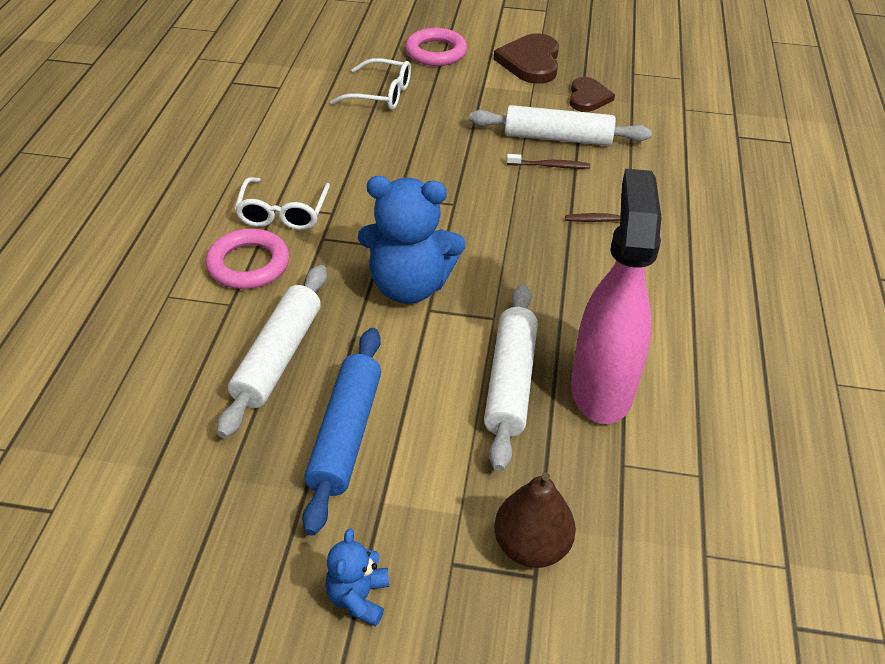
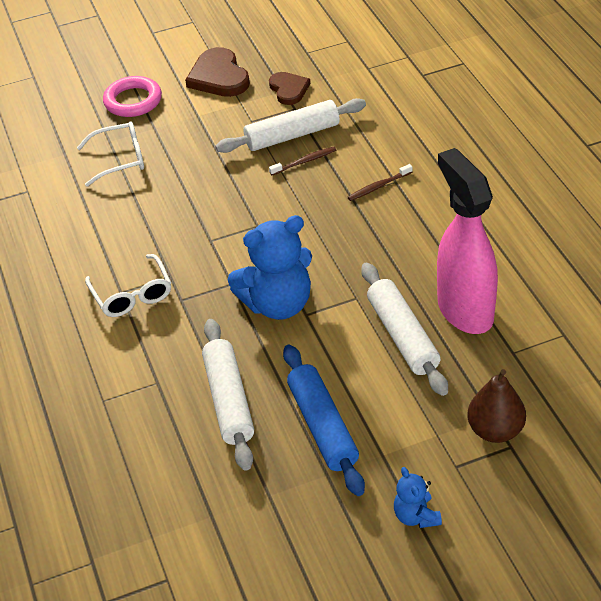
camera: 25 degrees left, 0 degrees up
(248, 264) = (143, 347): pink ring -> none

